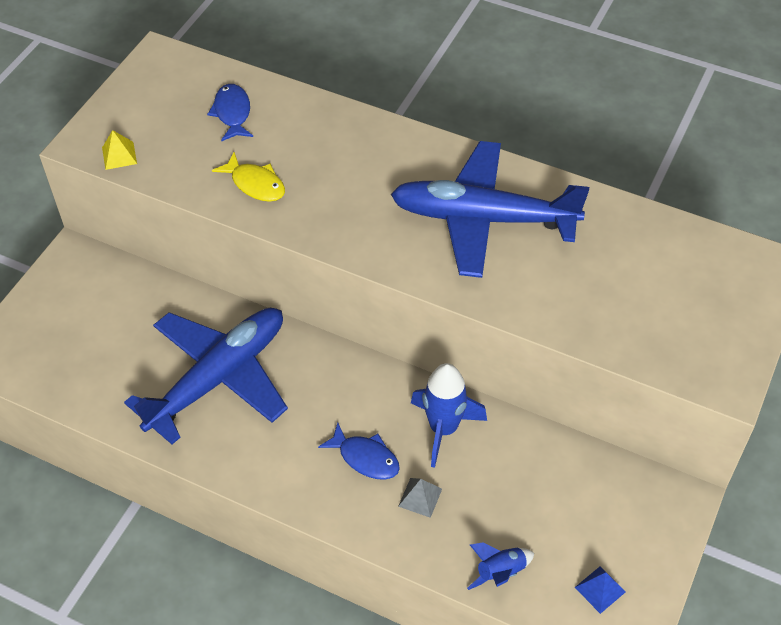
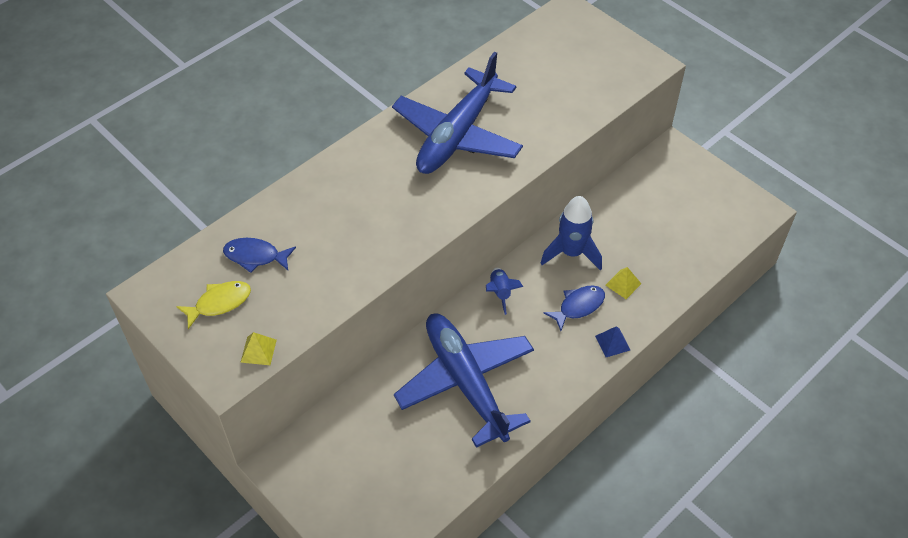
camera: 70 degrees left, 0 degrees up
(255, 184) = (348, 261): yellow fish -> yellow fish (219, 303)
(420, 497) = (623, 284): grey pyramid -> yellow pyramid
(500, 572) = (696, 258): blue rocket -> blue rocket (500, 293)
(600, 589) = (723, 212): blue pyramid -> blue pyramid (612, 343)

